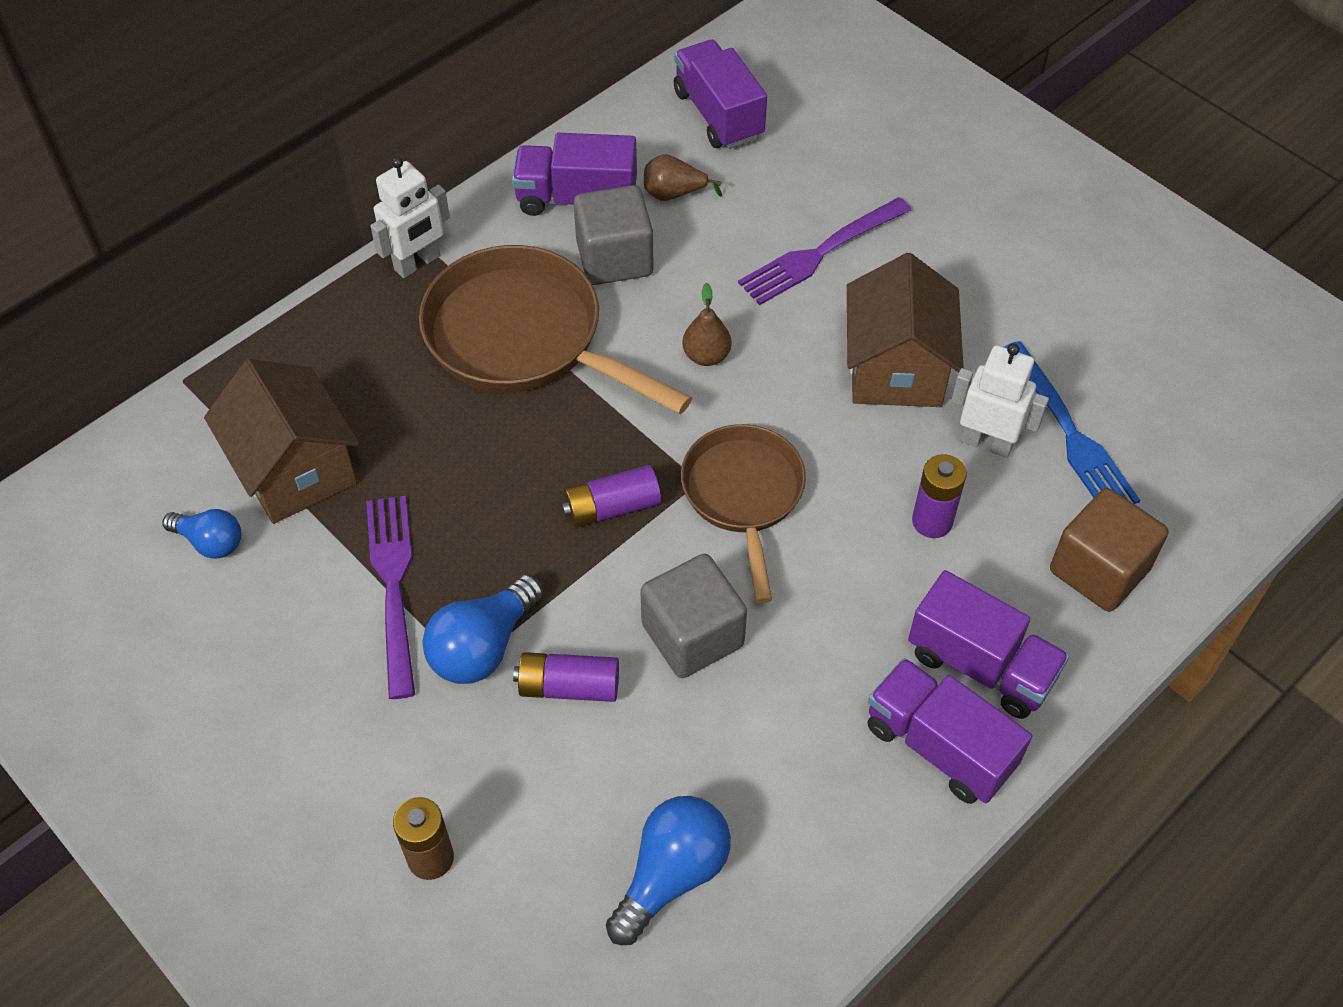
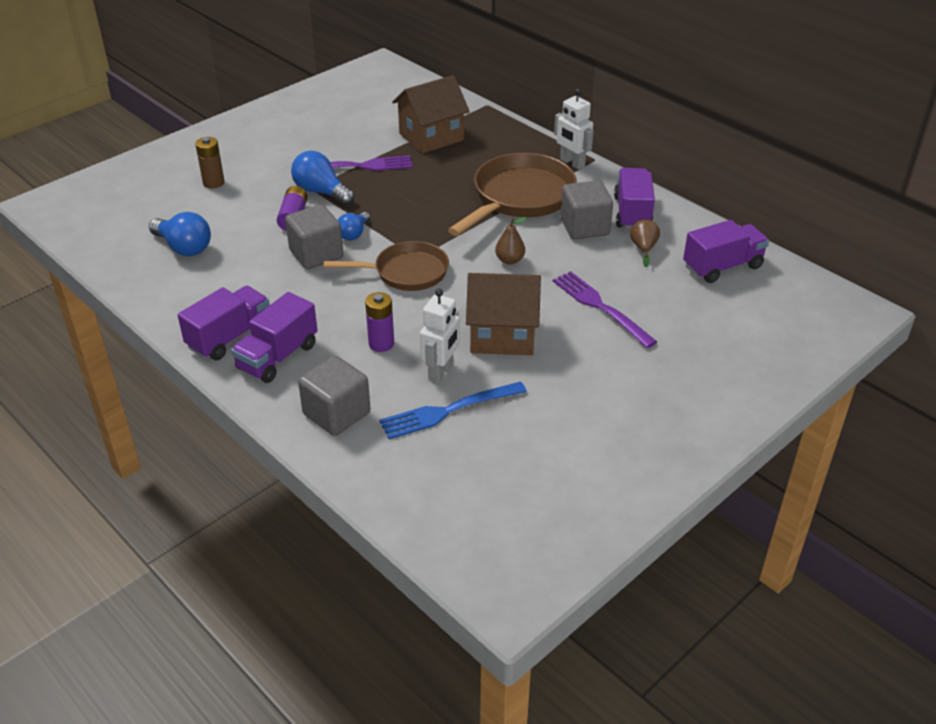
camera: 90 degrees right, 15 degrees down
(210, 542) = (390, 119): blue light bulb -> blue light bulb (354, 234)
(612, 507) = (401, 228): purple battery -> none
(1099, 570) = (336, 414): brown cube -> grey cube

